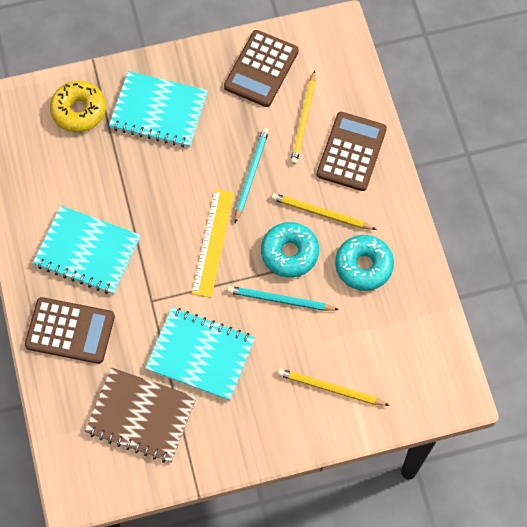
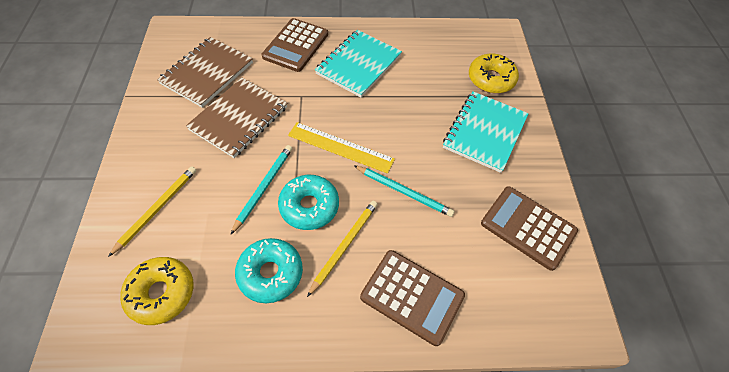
camera: 100 degrees right, 10 degrees down
(200, 354) = (239, 118): turquoise notebook -> brown notebook
(303, 120) = (460, 255): yellow pencil -> none
(406, 347) = (161, 293): none -> yellow donut

